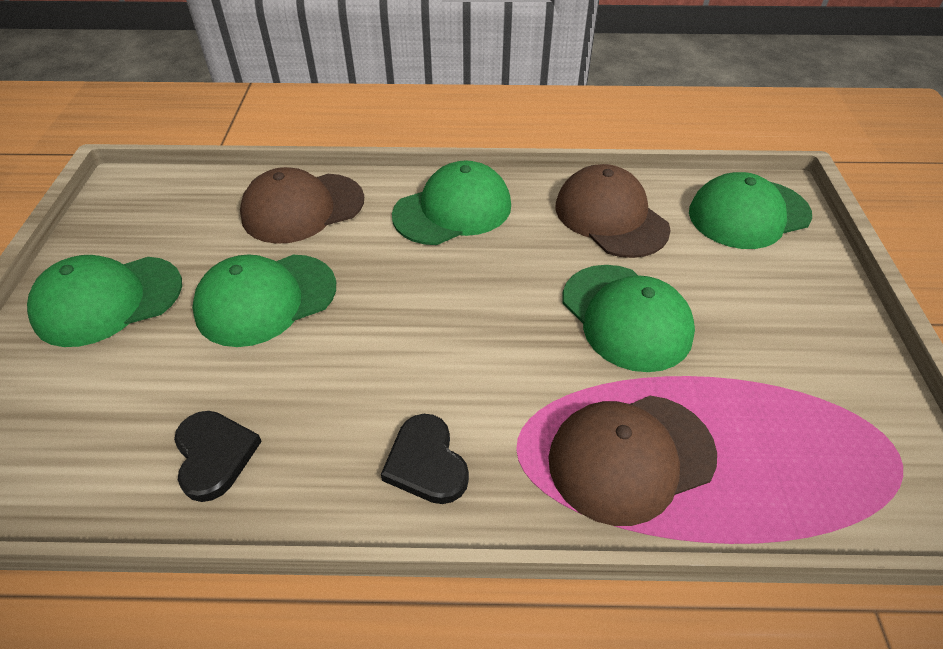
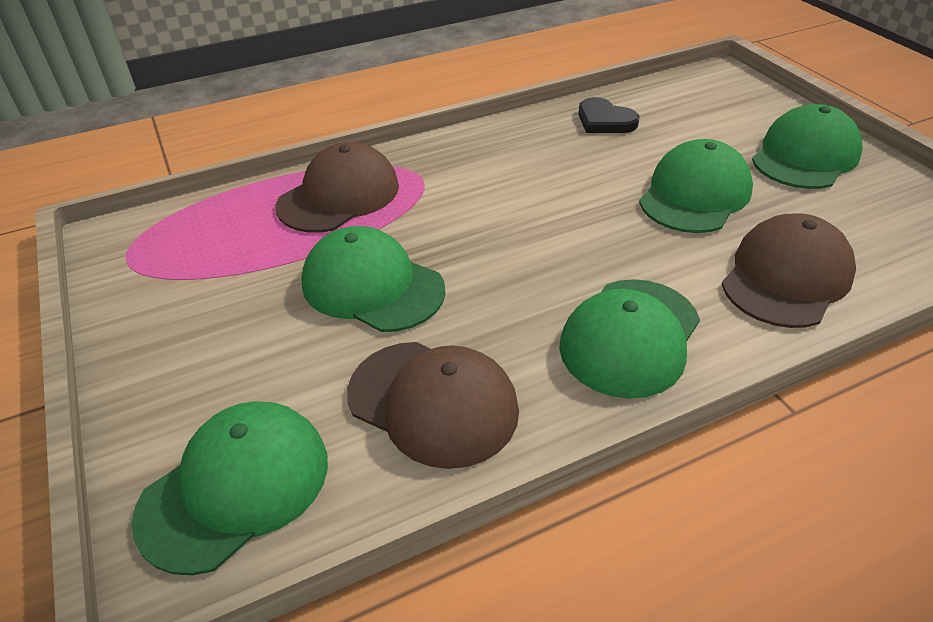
camera: 155 degrees right, 5 degrees down
(426, 463) = (475, 154): black heart -> none

